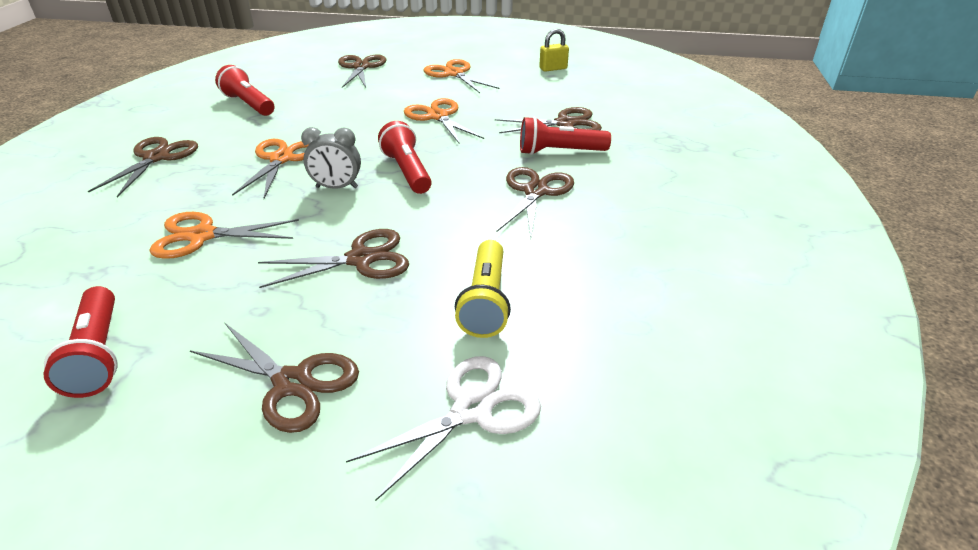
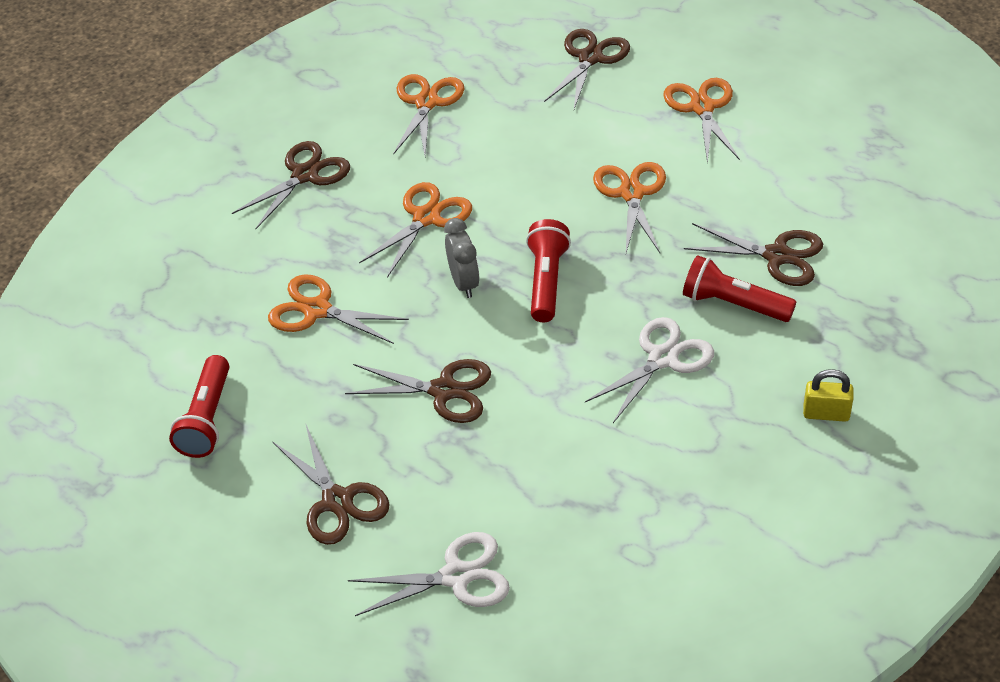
camera: 30 degrees right, 10 degrees up
(249, 104) = (427, 103): red flashlight -> orange scissors
(337, 187) = (464, 283): grey clock -> grey clock turned 135 degrees counterclockwise
(485, 301) = (526, 479): yellow flashlight -> none
(535, 192) = (663, 358): brown scissors -> white scissors
(553, 68) = (844, 134): yellow padlock -> yellow padlock (826, 413)

